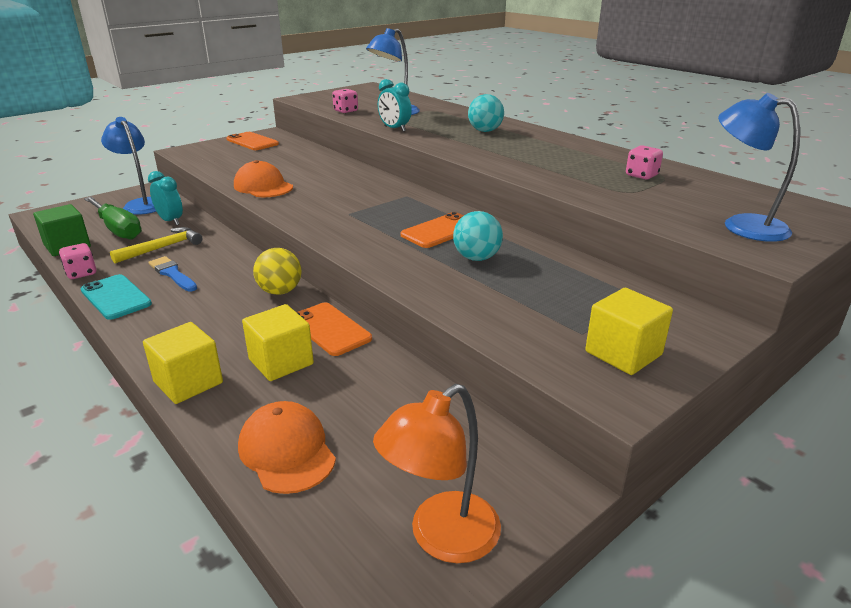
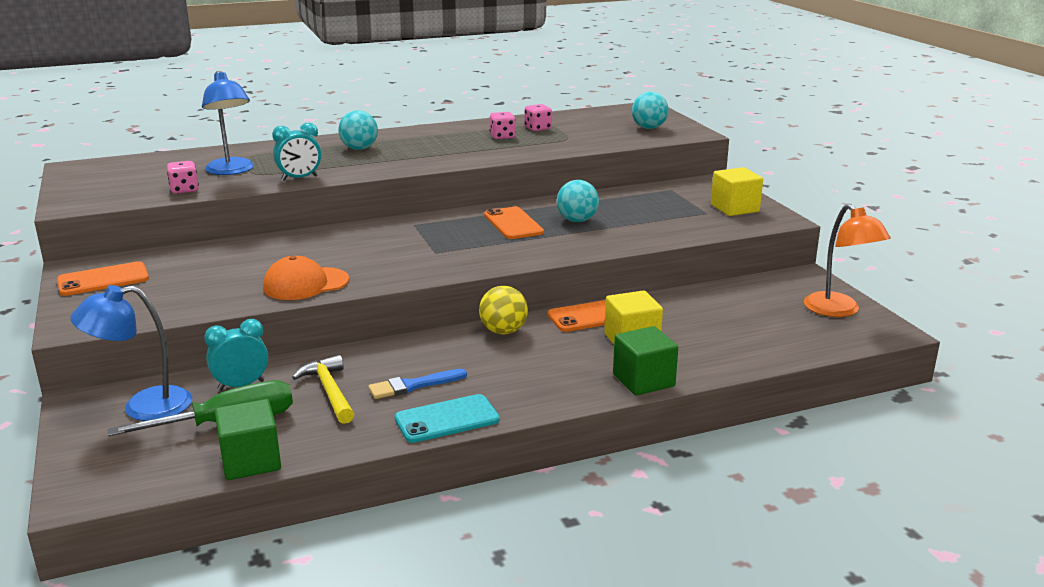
camera: 70 degrees left, 5 degrees down
(81, 273) = (358, 445): pink dice -> pink dice (502, 137)
(188, 382) = (643, 380): yellow cube -> green cube
(287, 451) = (749, 346): orange cap -> none
(742, 225) = (649, 128): blue lamp -> turquoise ball

